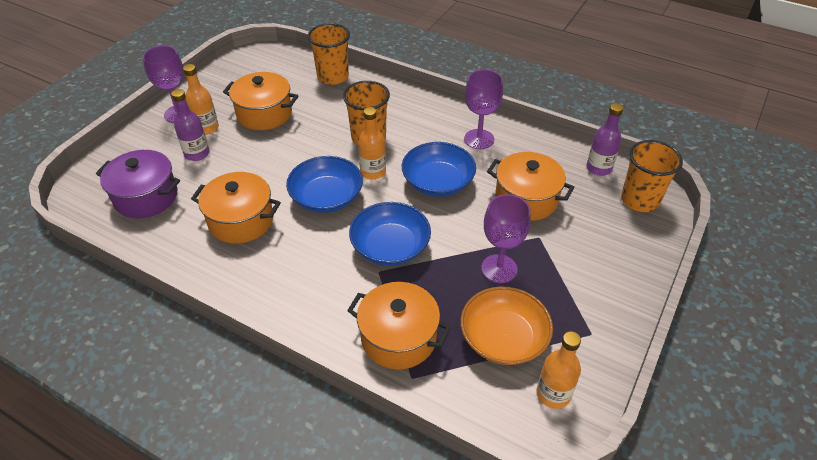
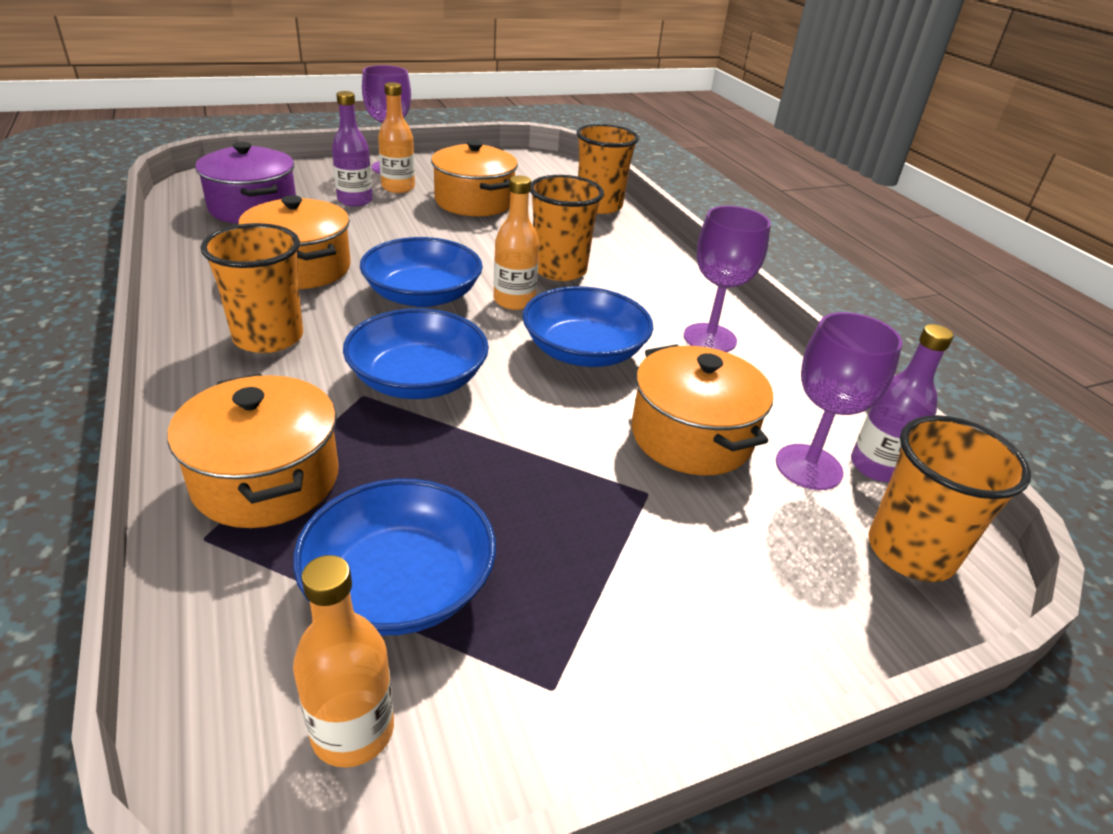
camera: 35 degrees right, 10 degrees down
(291, 272) = (268, 337): none -> orange cup
(499, 268) = (527, 492): purple goblet -> purple goblet (808, 467)
(503, 338) = (399, 584): orange bowl -> blue bowl

